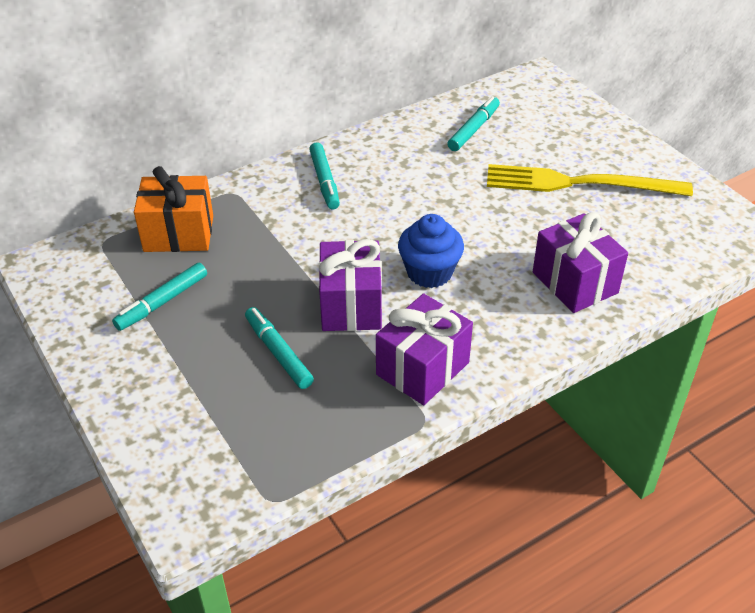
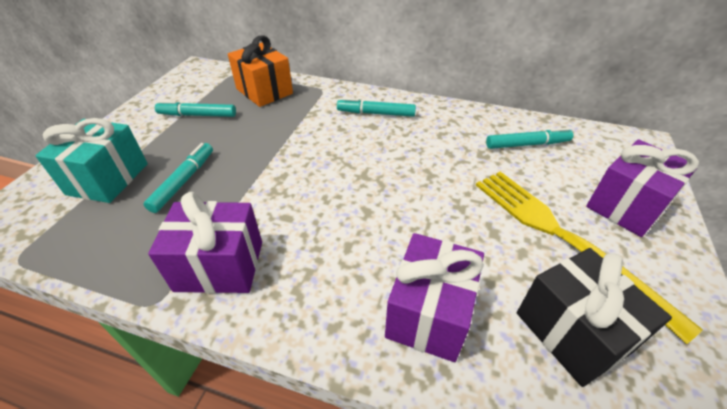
camera: 50 degrees right, 0 degrees up
(207, 407) = (108, 179): none -> turquoise gift
(324, 181) = (376, 113): turquoise marker -> turquoise marker turned 60 degrees clockwise
(351, 305) = (262, 188): purple gift -> purple gift (626, 206)
(429, 272) = (339, 208): blue cupcake -> none
(644, 232) = (572, 332): none -> black gift

